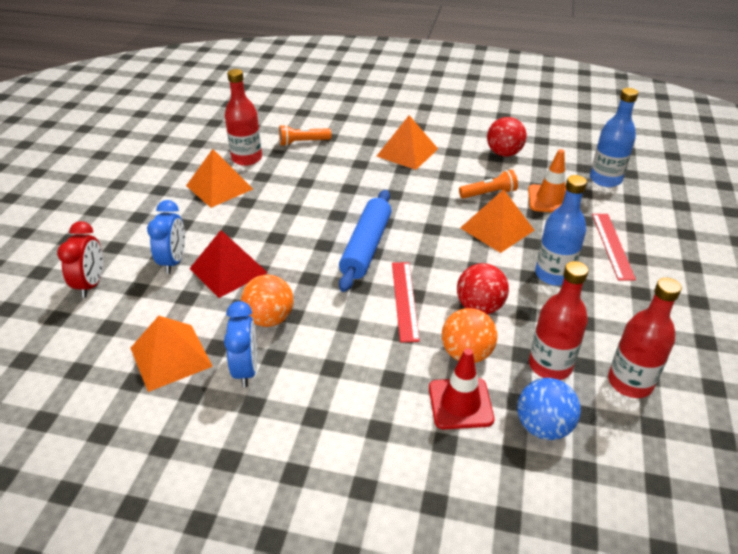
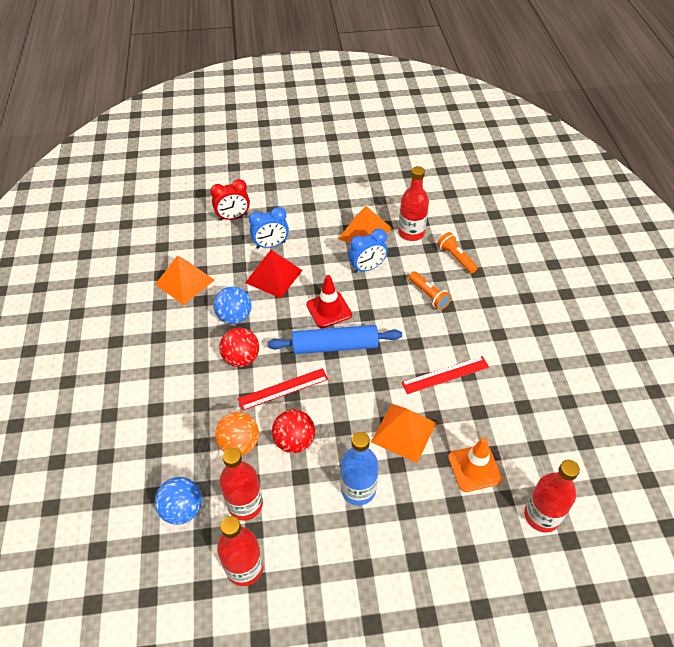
camera: 70 degrees right, 10 degrees up
(246, 369) = (186, 322): blue clock -> blue clock (367, 268)
(269, 319) = (234, 317): orange ball -> blue ball
(407, 152) = (487, 334): orange pyramid -> none
(460, 403) = (190, 451): red traffic cone -> red traffic cone (329, 310)
(489, 193) = (455, 414): orange flashlight -> orange flashlight (428, 295)
(504, 153) = (534, 412): red ball -> red ball (241, 358)
(605, 179) = (541, 516): blue bottle -> red bottle
(612, 245) = (425, 535): red ruler -> red ruler (445, 374)

